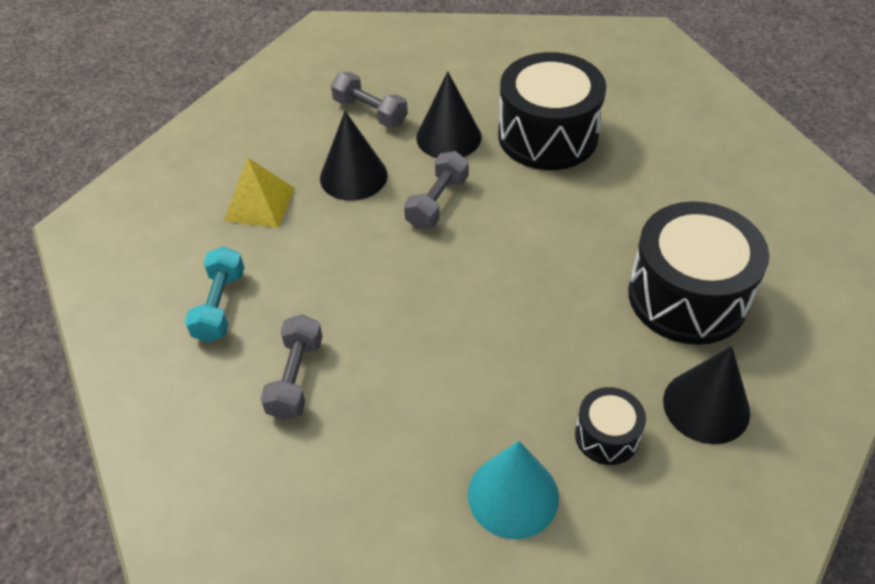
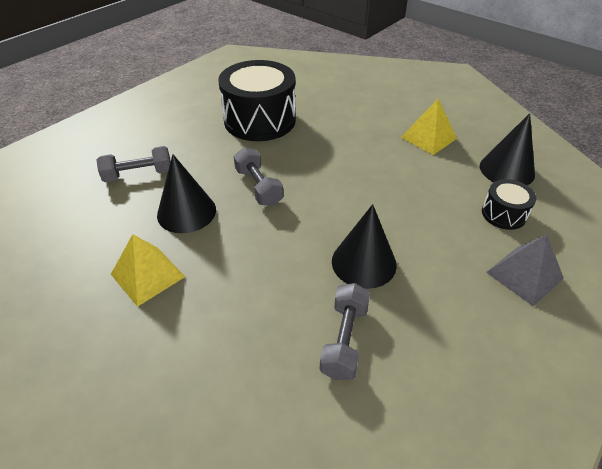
camera: 55 degrees left, 5 degrees down
(220, 306) = (225, 354): turquoise dumbbell -> none
(295, 378) = (344, 340): grey dumbbell -> grey dumbbell turned 60 degrees clockwise
(448, 137) = (209, 154): black cone -> black cone (364, 262)
(513, 495) = (524, 275): turquoise cone -> grey pyramid
(687, 296) = (428, 138): black drum -> yellow pyramid

